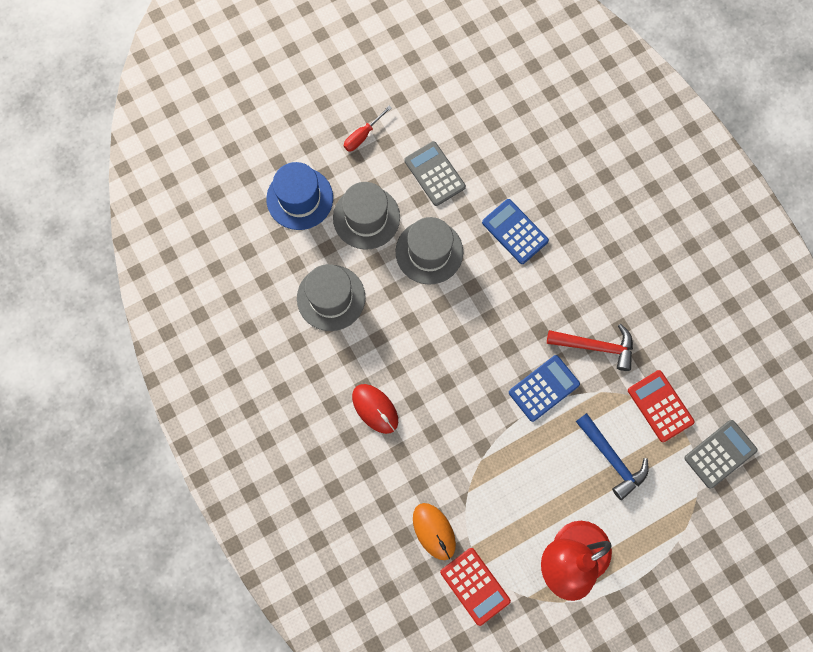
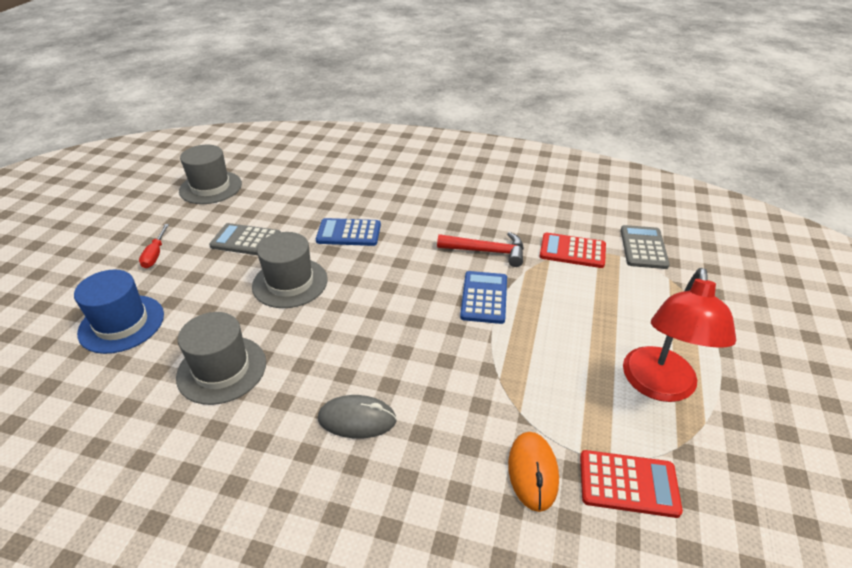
camera: 45 degrees left, 35 degrees down
(366, 217) = (207, 297): grey hat -> grey hat (210, 187)
(375, 408) = (357, 419): red mouse -> grey mouse
(434, 531) = (533, 472): orange mouse -> orange mouse turned 75 degrees clockwise
(595, 346) = (486, 251): red hammer -> red hammer turned 45 degrees clockwise
(611, 458) = (588, 300): blue hammer -> none

